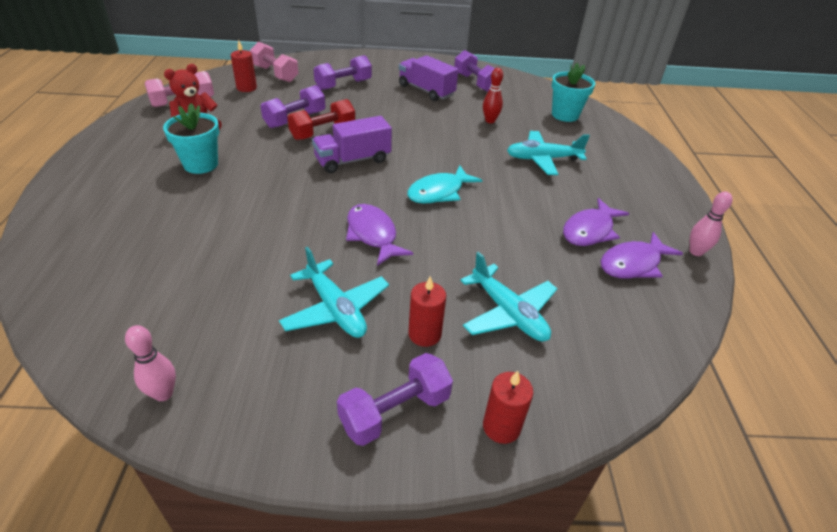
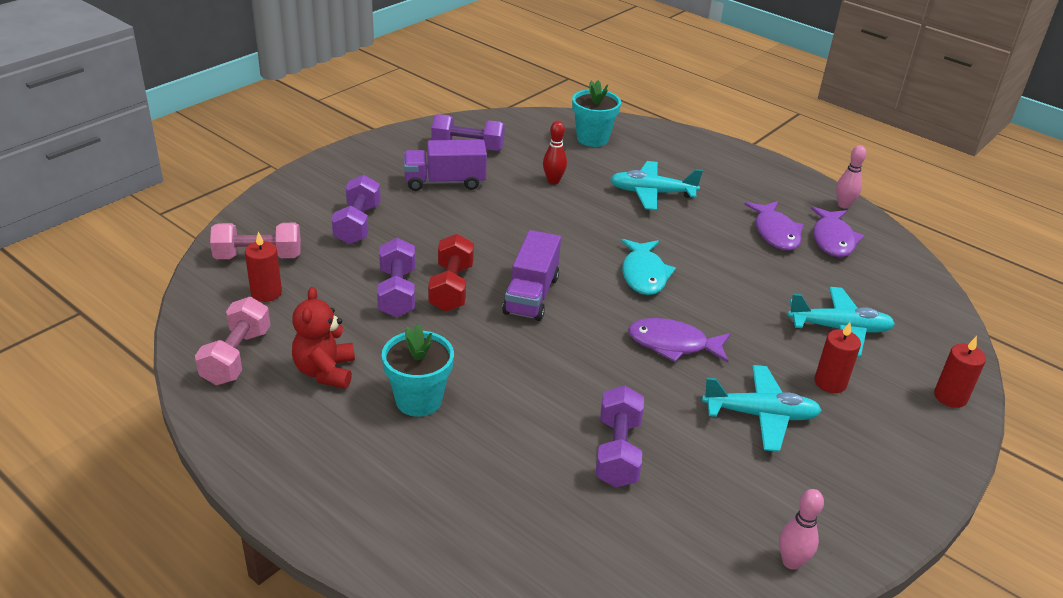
camera: 50 degrees left, 5 degrees down
(395, 411) = (902, 439): purple dumbbell -> purple dumbbell (617, 452)
(543, 159) = (652, 193): turquoise plane -> turquoise plane turned 60 degrees clockwise

